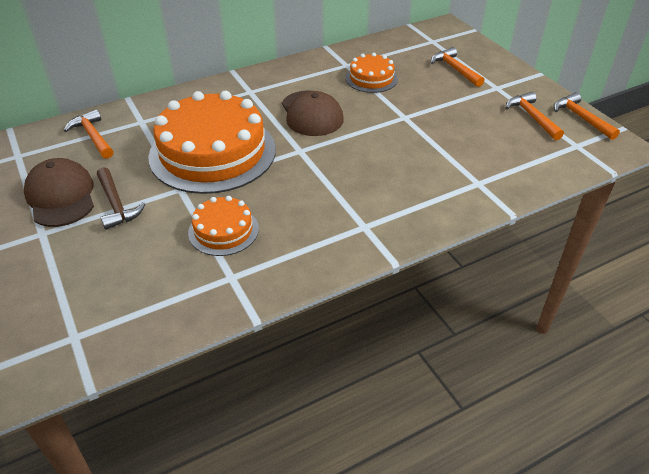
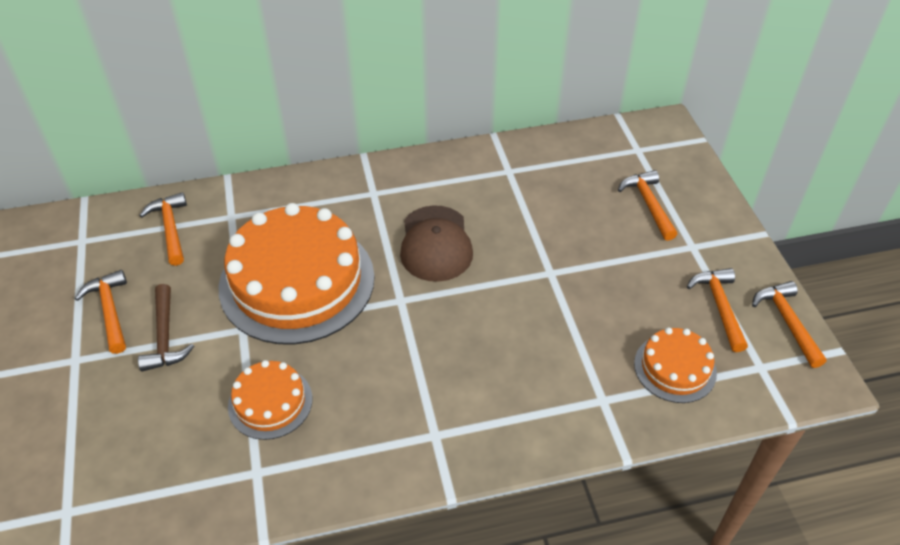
camera: 15 degrees right, 5 degrees up
(61, 196) = (110, 311): brown cap -> orange hammer
(371, 78) = (532, 200): orange cake -> orange cake (675, 368)

